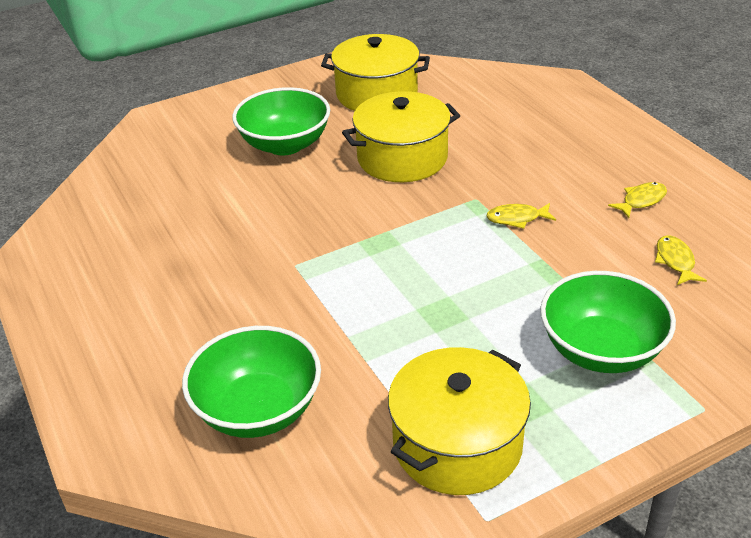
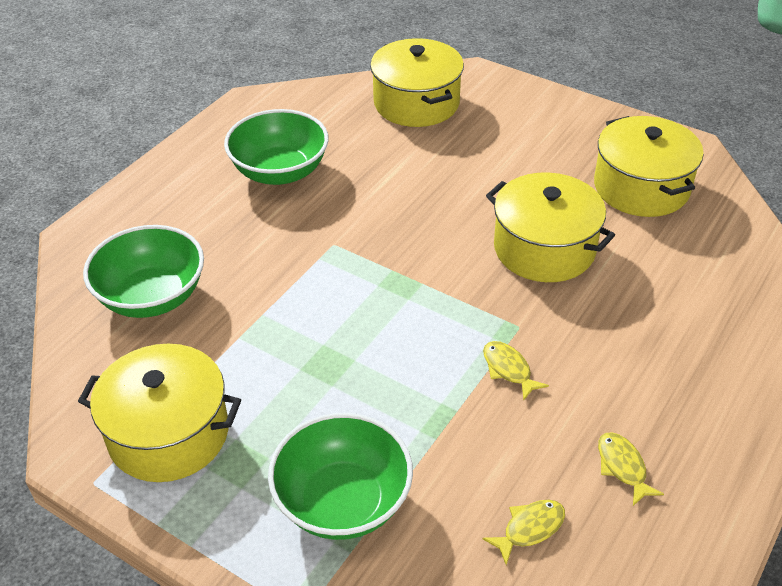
camera: 60 degrees right, 5 degrees up
(155, 159) = (416, 103): none -> yellow pot
(285, 144) = (500, 165): green bowl -> green bowl (280, 171)
(641, 200) = (622, 467): yellow fish -> yellow fish turned 135 degrees counterclockwise

